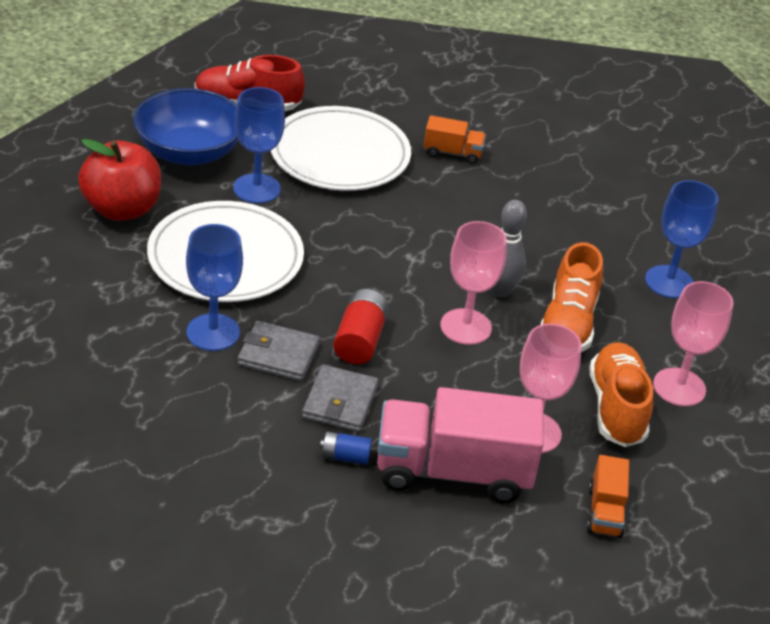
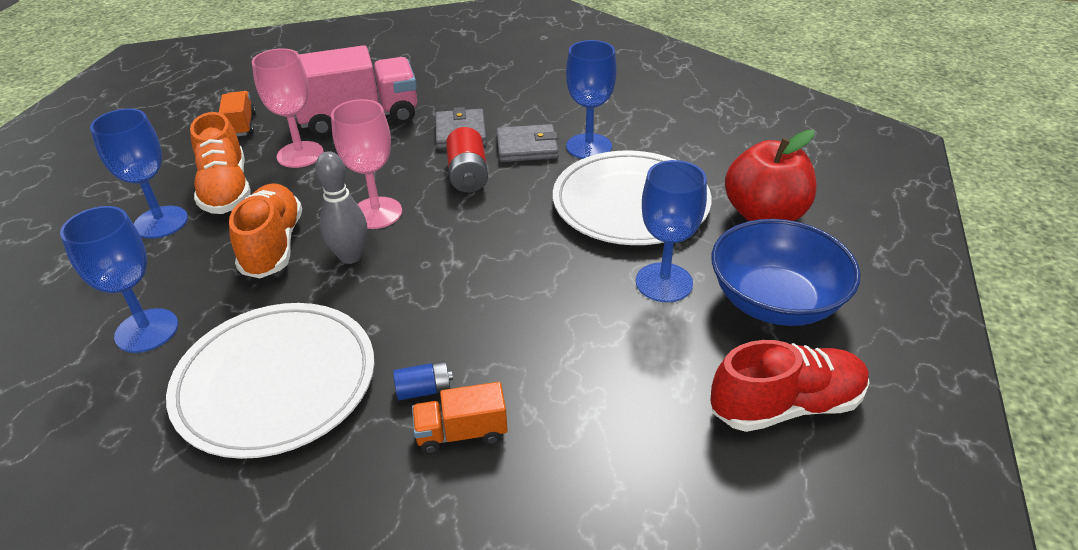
camera: 165 degrees right, 0 degrees up
(340, 154) = (608, 367): white plate -> white plate (276, 382)
(345, 456) = (440, 106): blue battery -> blue battery (424, 390)
(679, 387) = (161, 222): pink goblet -> blue goblet

